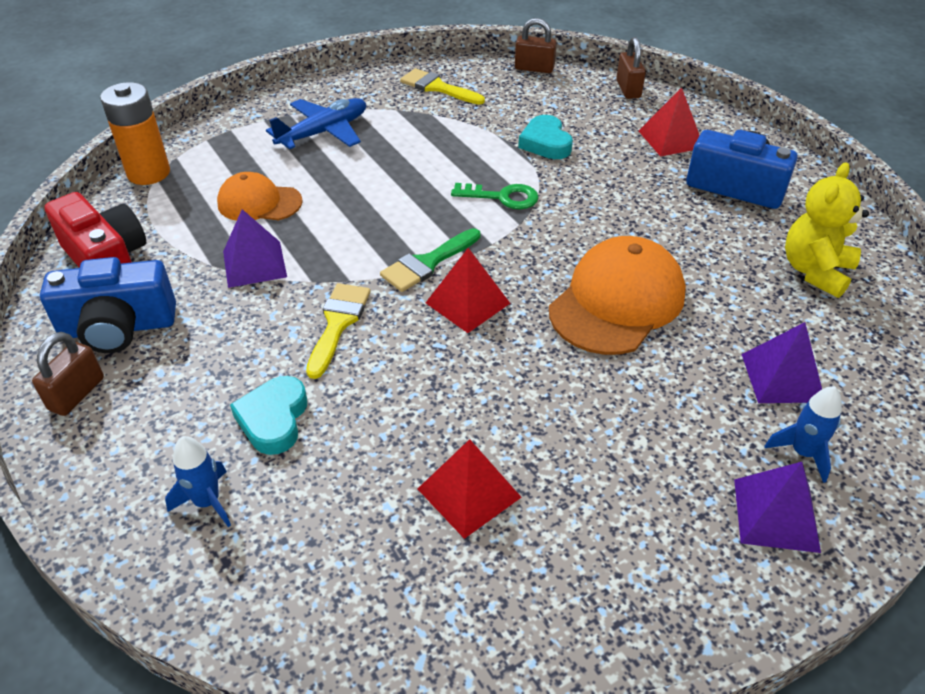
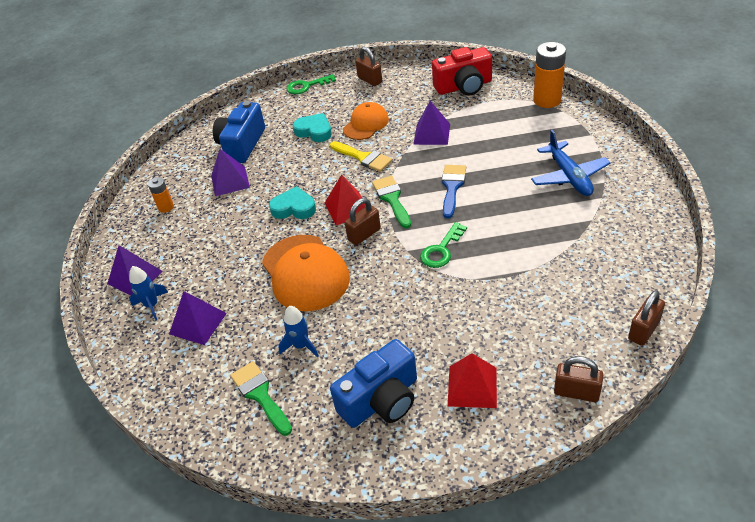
camera: 120 degrees right, 0 degrees up
(98, 500) = (307, 86): none -> green key
(118, 328) = (407, 90): blue camera -> blue camera (242, 144)
(207, 502) = (284, 111): blue rocket -> blue rocket (301, 346)
(259, 203) = (492, 140): orange cap -> orange cap (366, 124)
(379, 215) = (452, 187): none -> blue brush
(437, 87) = (623, 252): yellow brush -> none
(469, 493) = (230, 181): red pyramid -> purple pyramid
(513, 269) = (364, 234): none -> brown padlock
(545, 143) = (503, 296): turquoise heart -> turquoise heart (294, 208)
(592, 571) = (166, 207): none -> orange battery
(815, 271) = (260, 395): yellow teddy bear -> green brush

